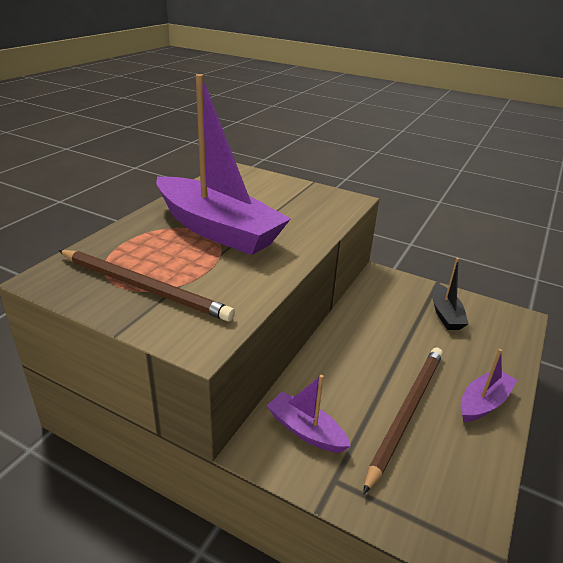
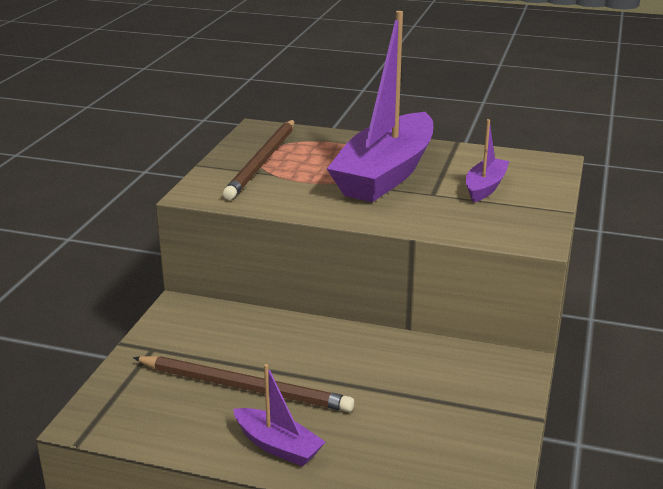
camera: 80 degrees right, 5 degrees down
(306, 430) = (205, 328): purple boat -> purple boat (485, 187)
(445, 314) = (452, 422): black boat -> none

